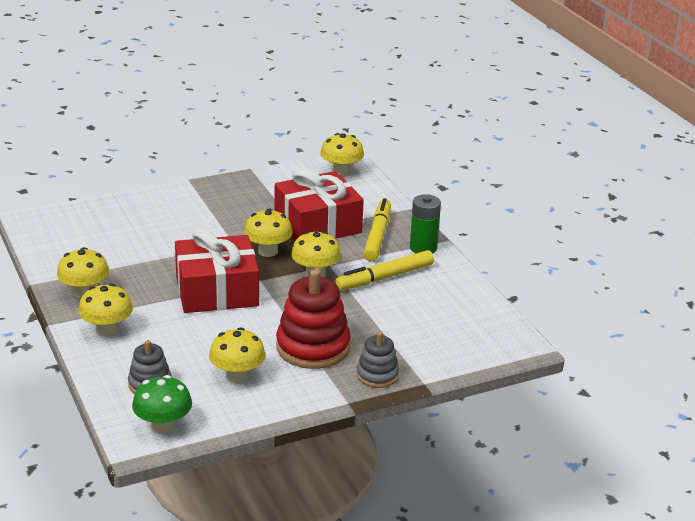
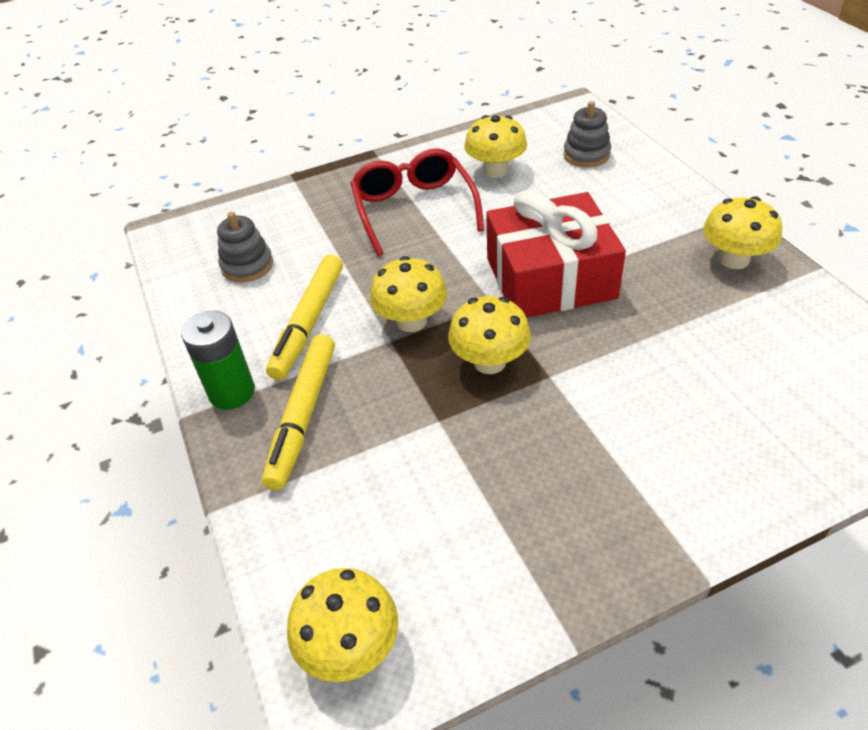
camera: 175 degrees left, 15 degrees up
(107, 330) = (669, 209): yellow mushroom -> none
(163, 426) = (556, 121): green mushroom -> none
(313, 347) = (414, 209): red stacking toy -> red glasses
(317, 225) = (408, 438): red gift -> none
(377, 375) = (343, 184): grey stacking toy -> grey stacking toy (247, 266)
(384, 277) = (308, 323): yellow marker -> yellow marker turned 135 degrees clockwise

